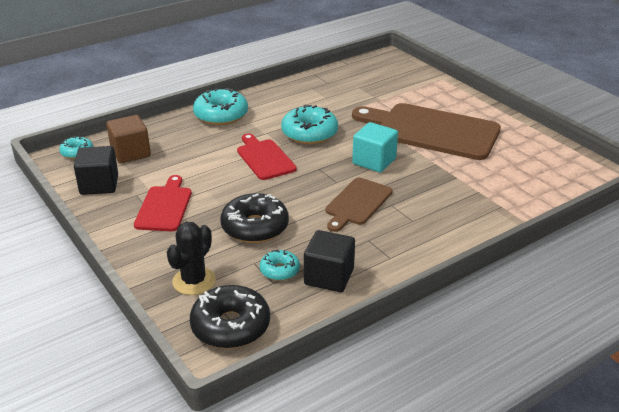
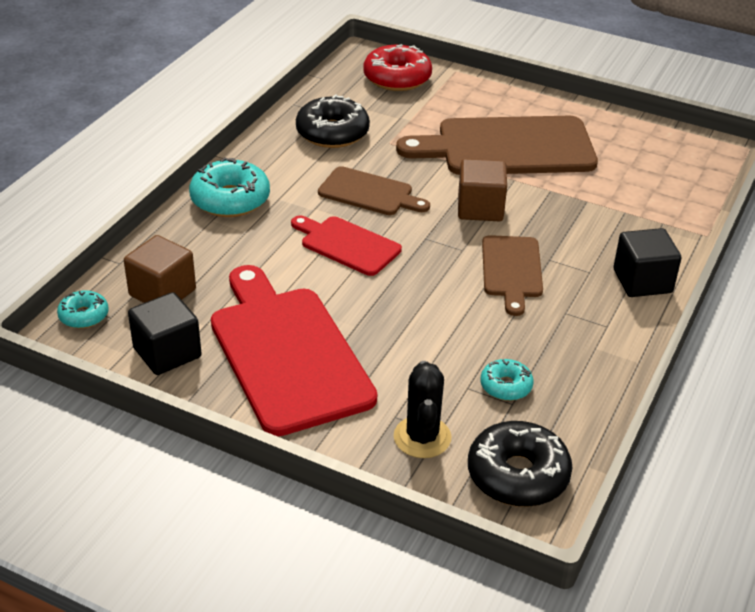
camera: 30 degrees left, 5 degrees up
(164, 206) = (287, 353): red cutting board -> red cutting board, size x1.85
(255, 227) = (425, 342): black donut -> black donut (332, 133)
(309, 133) = (369, 193): turquoise donut -> brown cutting board
(329, 277) = (565, 373): black cube -> black cube (642, 281)
(374, 161) = (480, 208): turquoise cube -> brown cube
(396, 74) = (397, 78): none -> red donut

